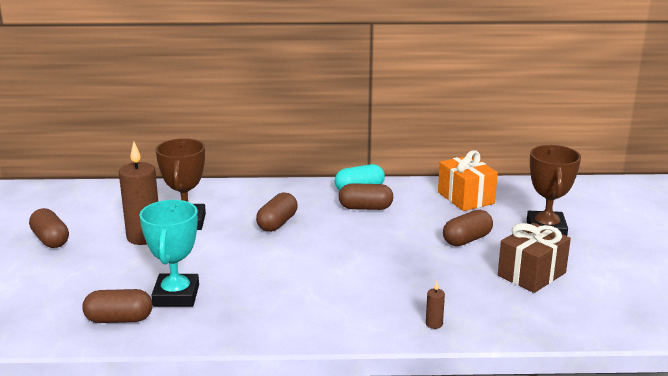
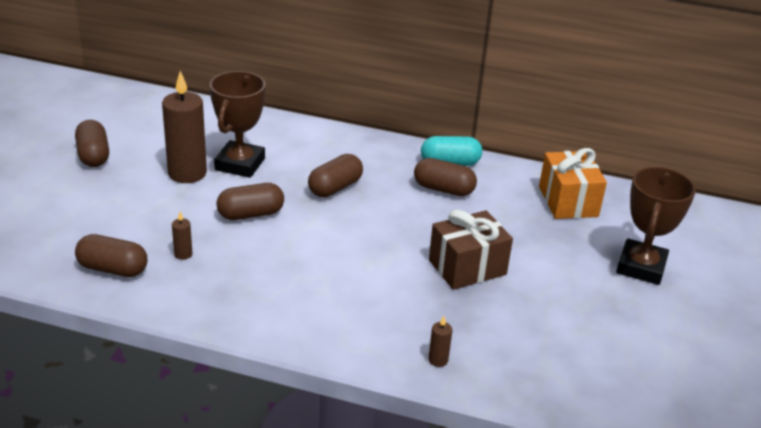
camera: 15 degrees right, 10 degrees up
(176, 296) = (183, 254): turquoise trophy -> brown candle
(467, 240) = (537, 258): brown capsule -> brown capsule (250, 214)
(531, 274) = (588, 323): brown gift -> brown gift (467, 267)

